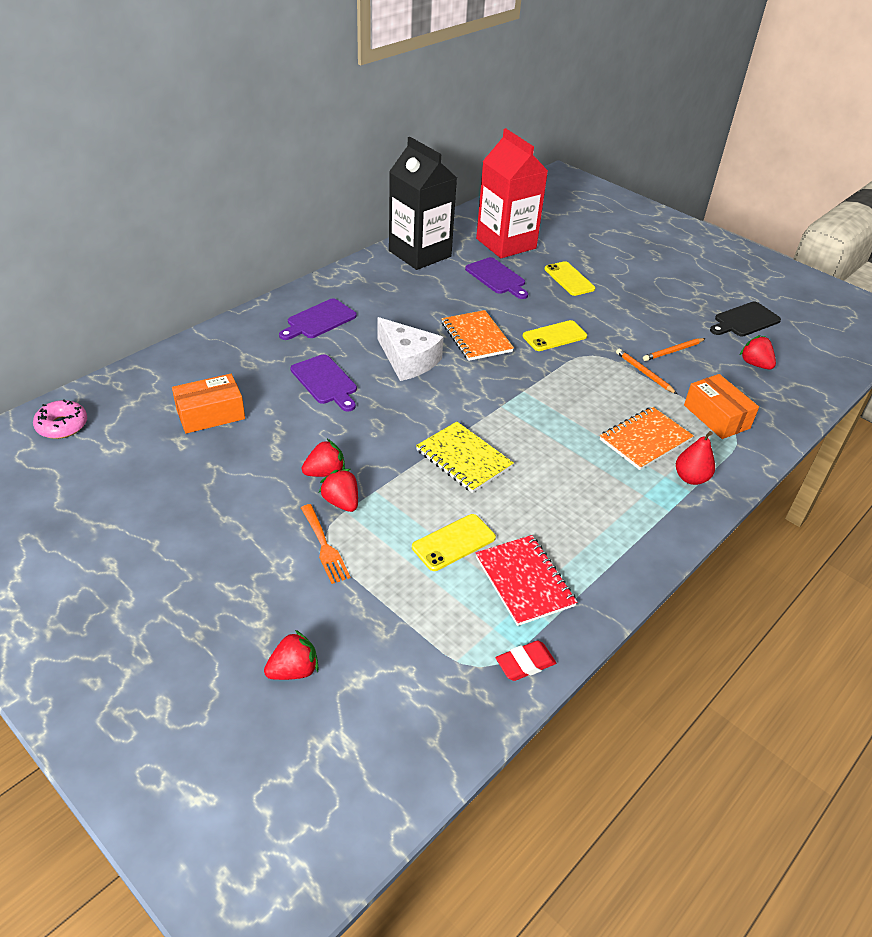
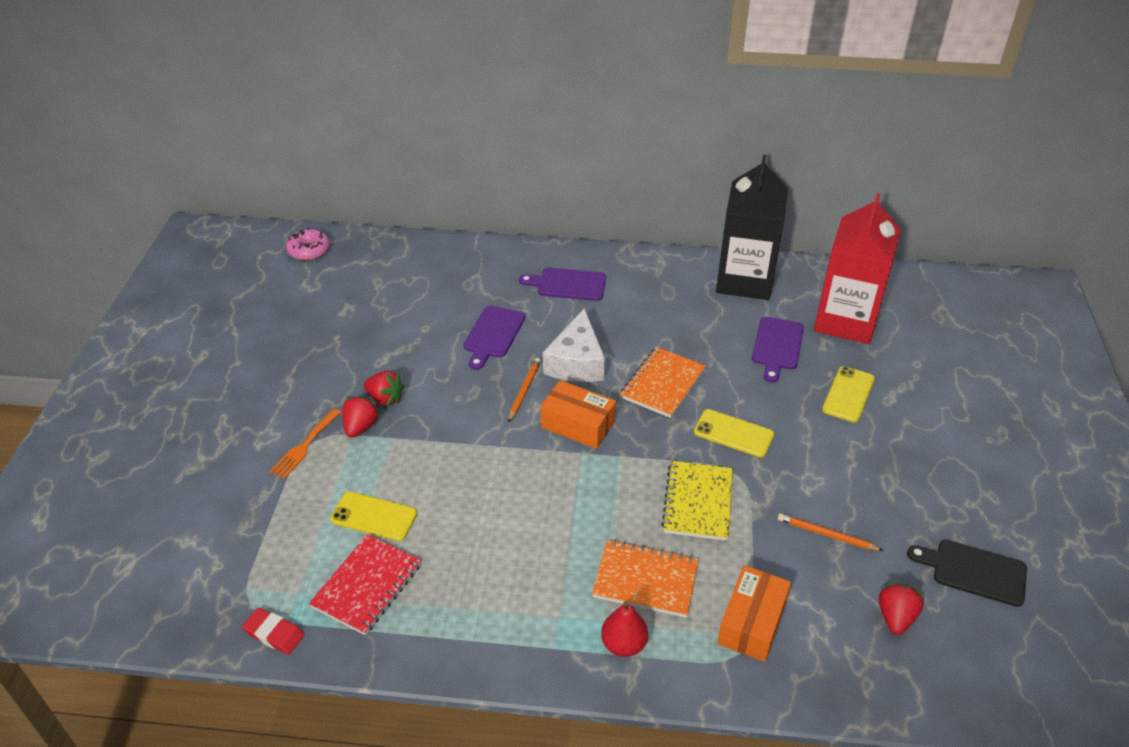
camera: 55 degrees right, 0 degrees up
(210, 414) = (390, 304): orange box -> orange box (577, 424)
(294, 670) = (172, 502): red strawberry -> none
(463, 459) = (483, 467): yellow notebook -> yellow notebook (698, 502)
(644, 373) = (757, 529): orange pencil -> orange pencil (524, 391)

